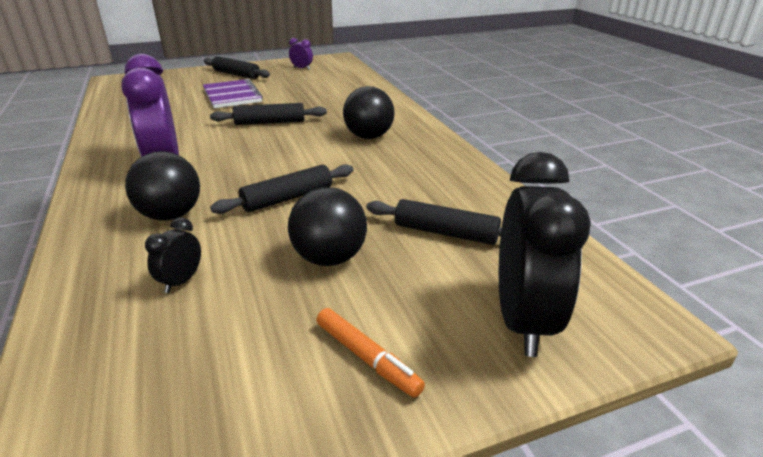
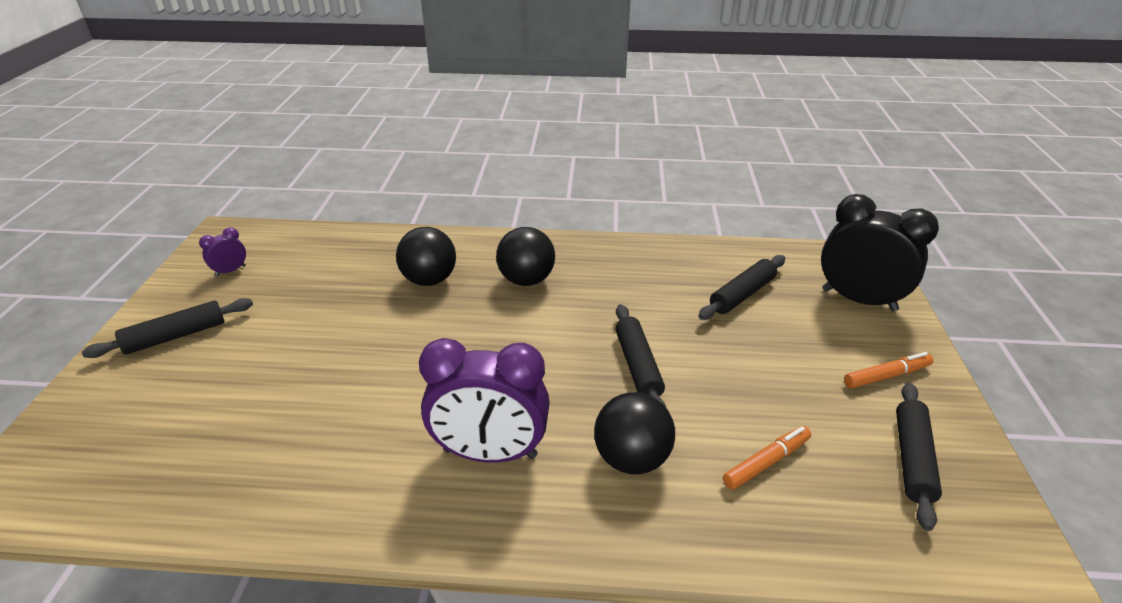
camera: 65 degrees left, 5 degrees up
(181, 281) = (766, 462): black clock -> orange marker
(232, 96) = (278, 356): purple notebook -> none
(270, 122) = (420, 340): black rolling pin -> black rolling pin (912, 459)
(329, 258) = (758, 364): black ball -> black ball (429, 280)

